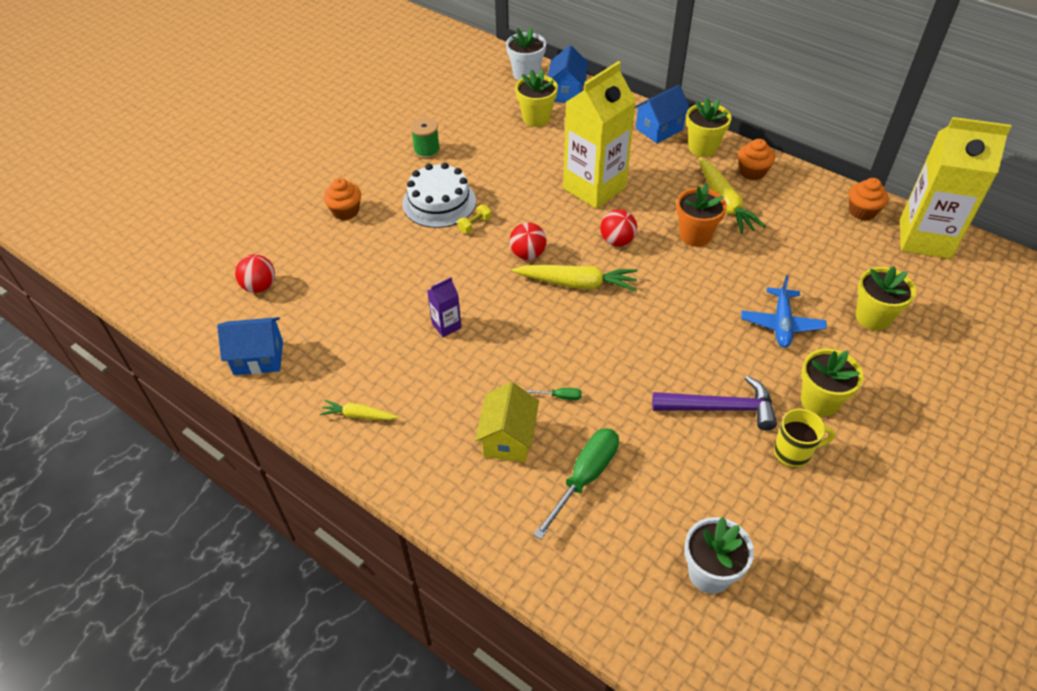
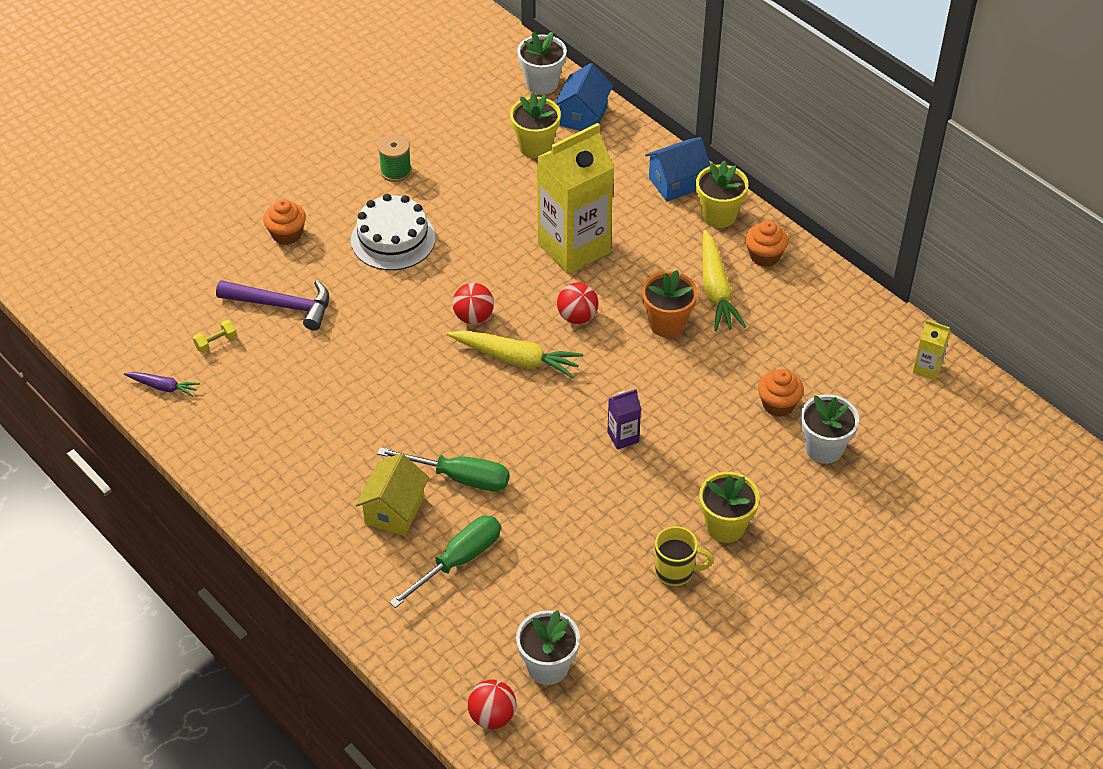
camera: 10 degrees right, 0 degrees up
(258, 358) = (163, 387): blue house -> purple carrot
(260, 286) = (178, 309): red ball -> red ball (492, 716)
(359, 415) = (252, 463): yellow carrot -> none
(446, 326) = (364, 384): purple carton -> purple carton (623, 437)
(474, 225) = (425, 273): yellow dumbbell -> yellow dumbbell (216, 342)
(561, 396) = (460, 477): green screwdriver -> green screwdriver, size x2.33
(720, 408) = (619, 516): purple hammer -> purple hammer (282, 305)
(781, 324) = (720, 439): blue plane -> none
(862, 211) = (871, 324): orange cupcake -> orange cupcake (778, 404)
(873, 317) = (824, 448): yellow flower pot -> white flower pot
(925, 239) = (927, 368): yellow carton -> yellow carton, size x0.42

